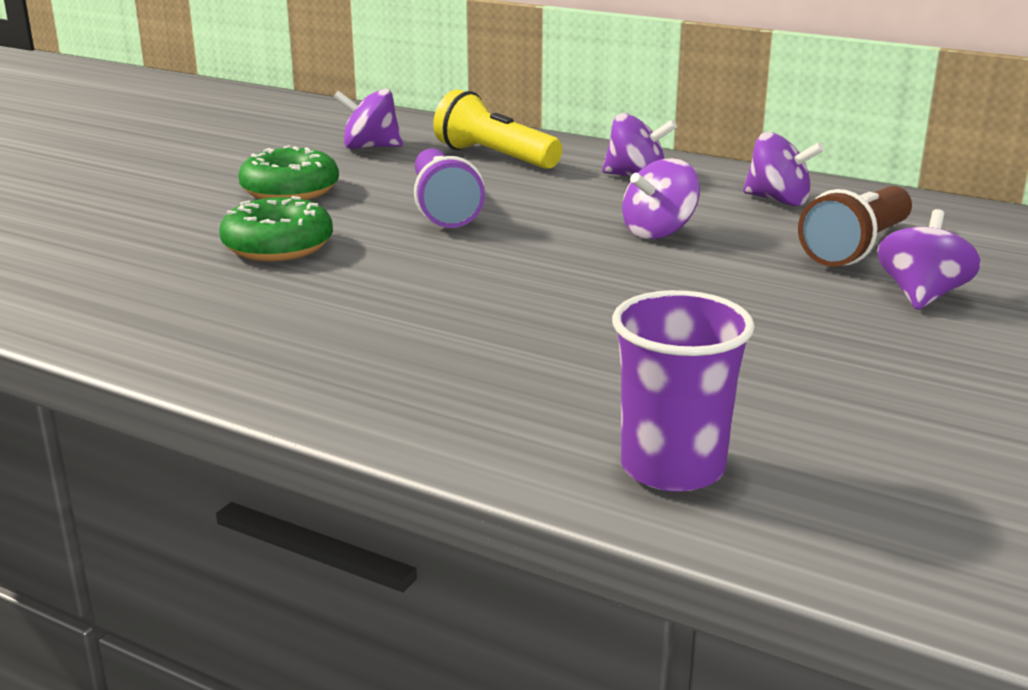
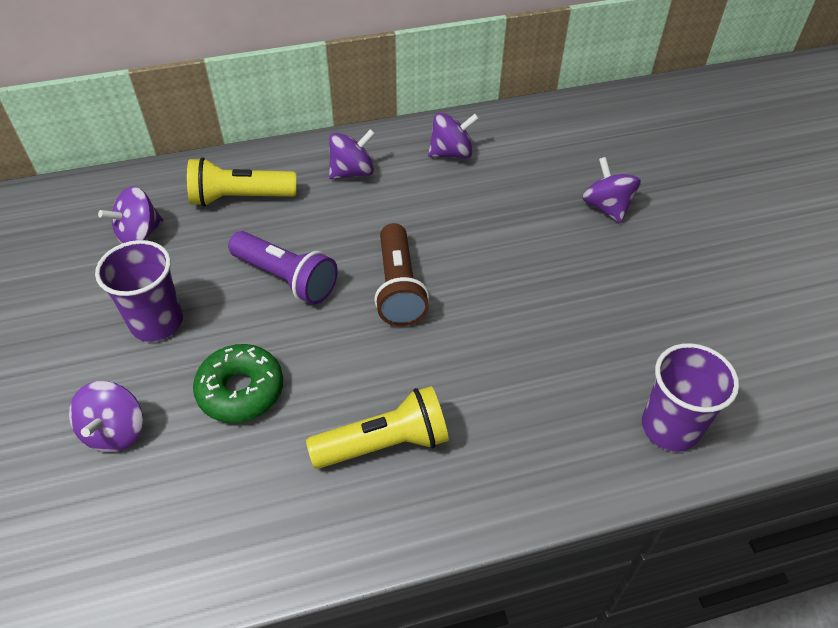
camera: 45 degrees left, 25 degrees up
(290, 190) = (157, 322): green donut -> purple cup
(331, 325) = (384, 443): none -> yellow flashlight
(659, 232) = (432, 225): purple spinning top -> purple spinning top (115, 431)
(856, 248) = (536, 180): brown flashlight -> brown flashlight (398, 288)

